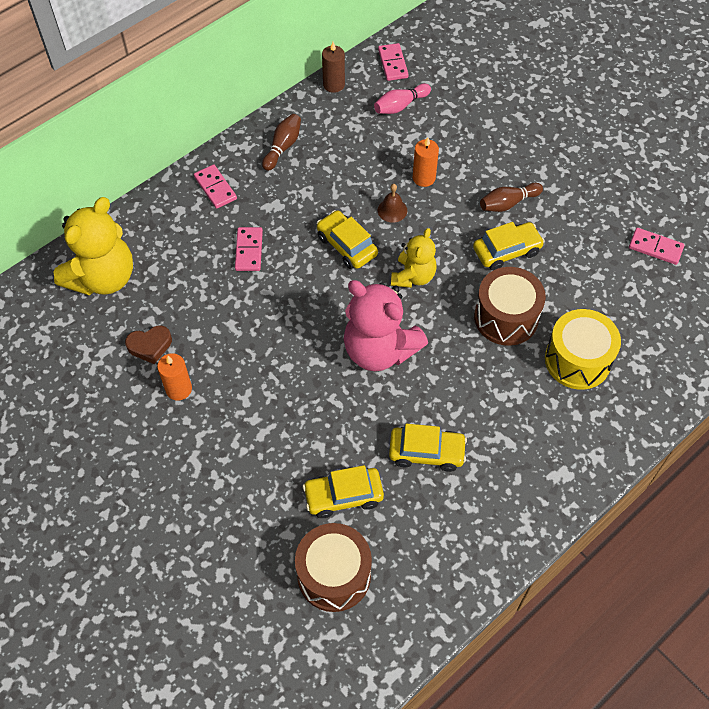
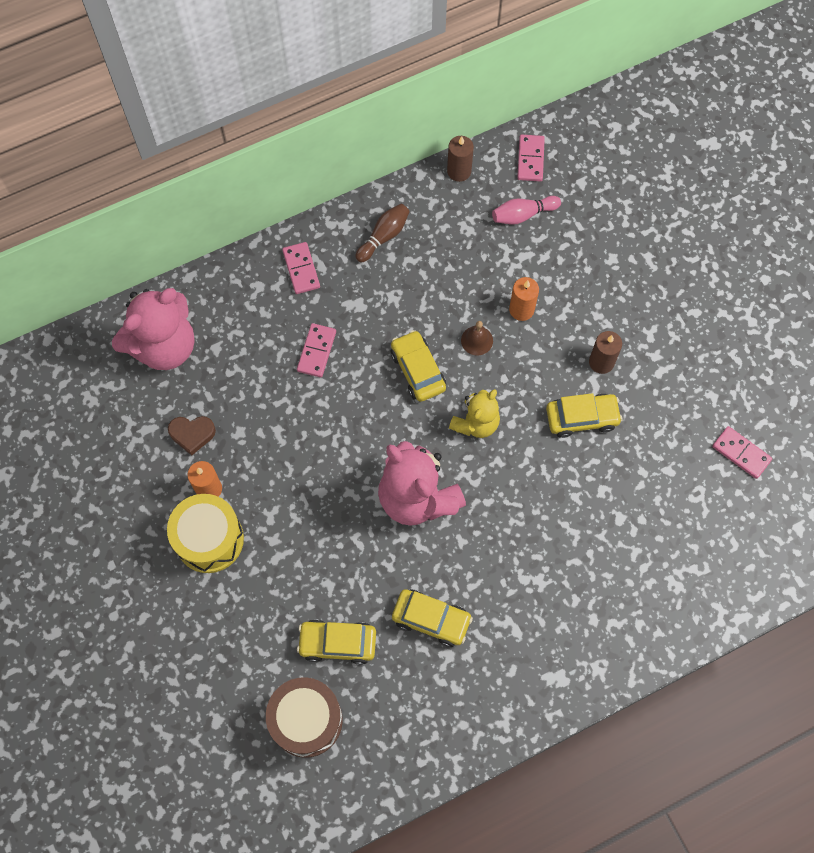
camera: 15 degrees right, 10 degrees up
(103, 278) = (164, 346): yellow teddy bear -> pink teddy bear
(506, 317) = (556, 494): brown drum -> none
(508, 203) = (601, 362): brown bowling pin -> brown candle
(577, 360) = (614, 560): yellow drum -> yellow drum (209, 539)

